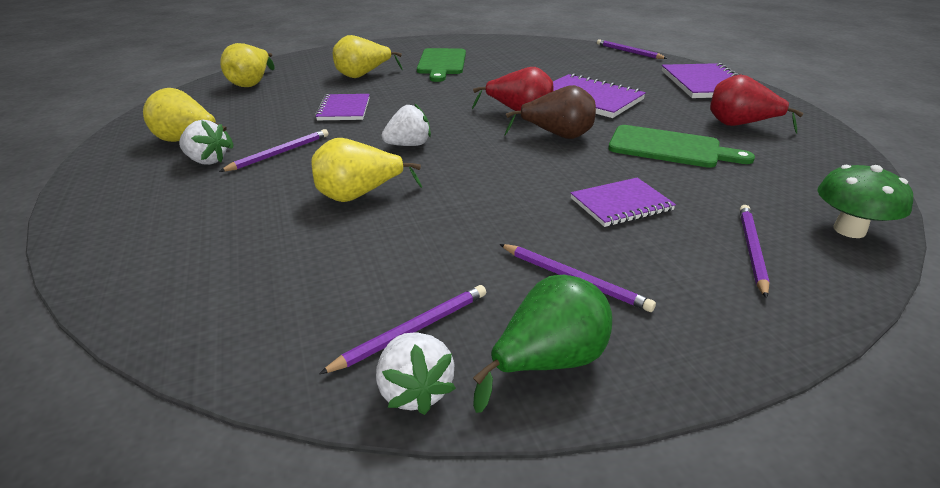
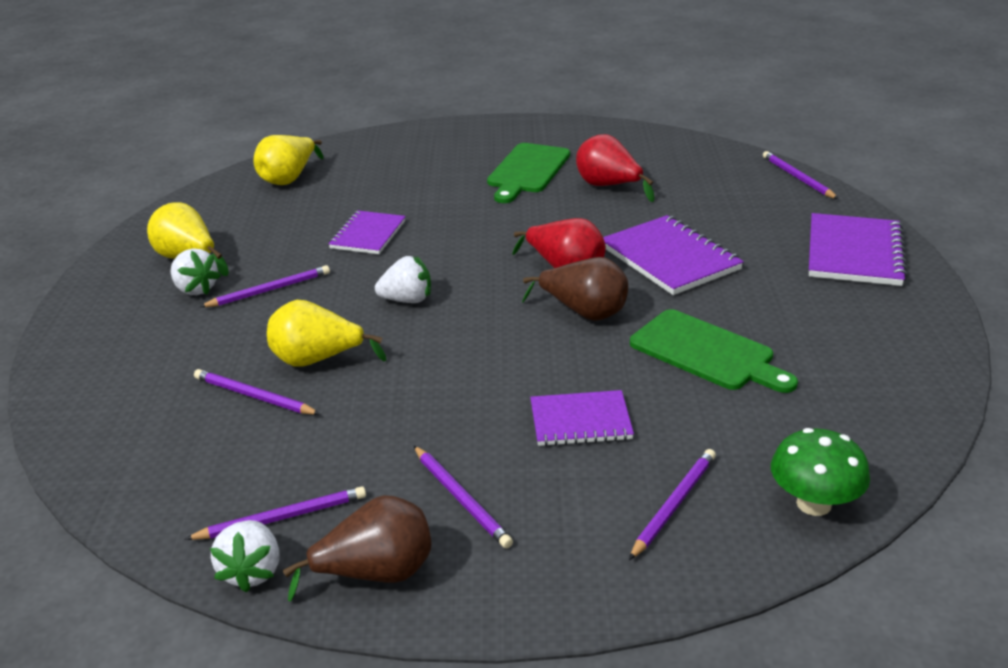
camera: 20 degrees right, 0 degrees up
(314, 232) = (254, 396): none -> purple pencil
(363, 75) = (419, 181): yellow pear -> none
(548, 363) = (376, 574): green pear -> brown pear
(740, 125) = (833, 332): red pear -> red pear (609, 186)

